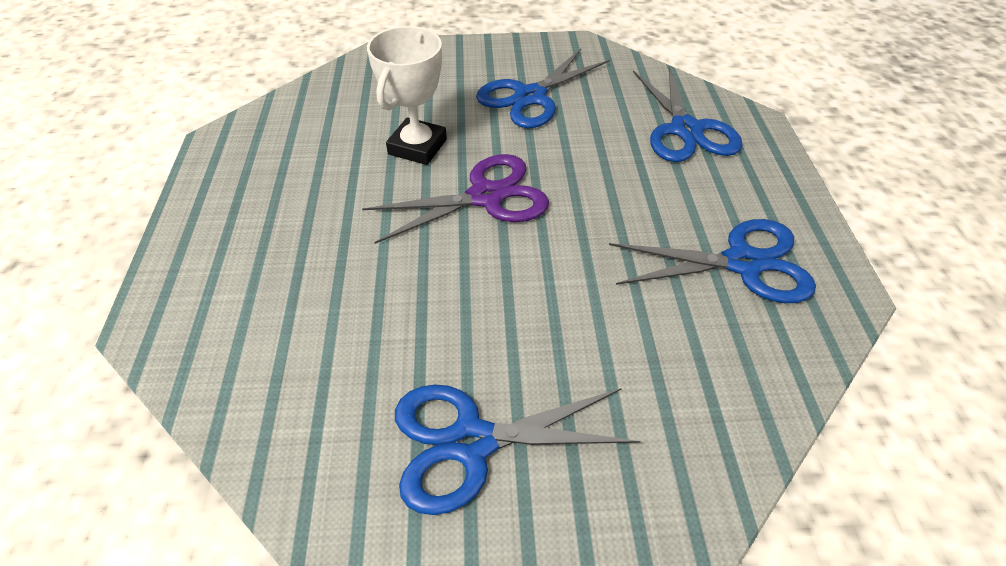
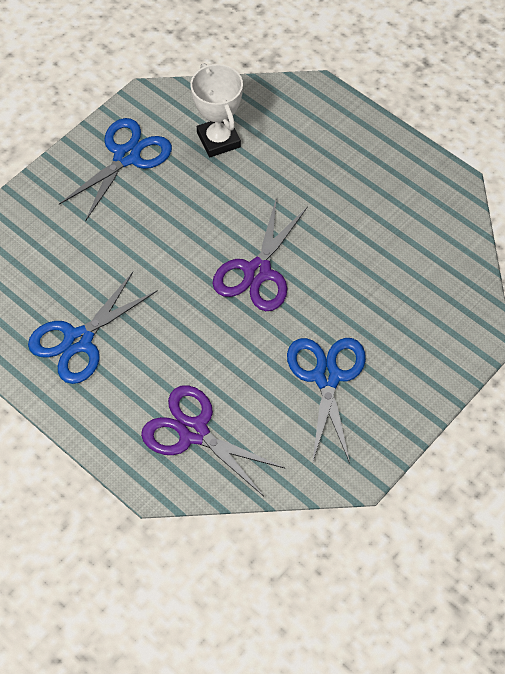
camera: 135 degrees right, 10 degrees up
(417, 147) = (340, 273): white trophy -> white trophy (218, 140)
(685, 130) = (193, 432): blue scissors -> purple scissors

